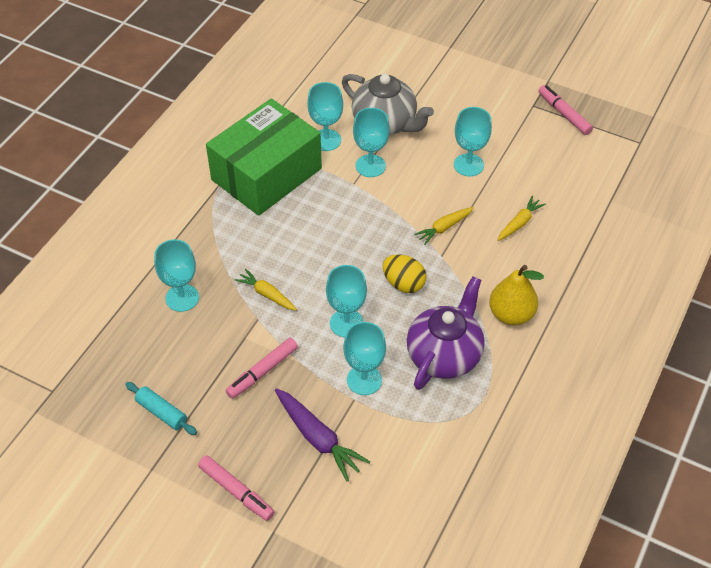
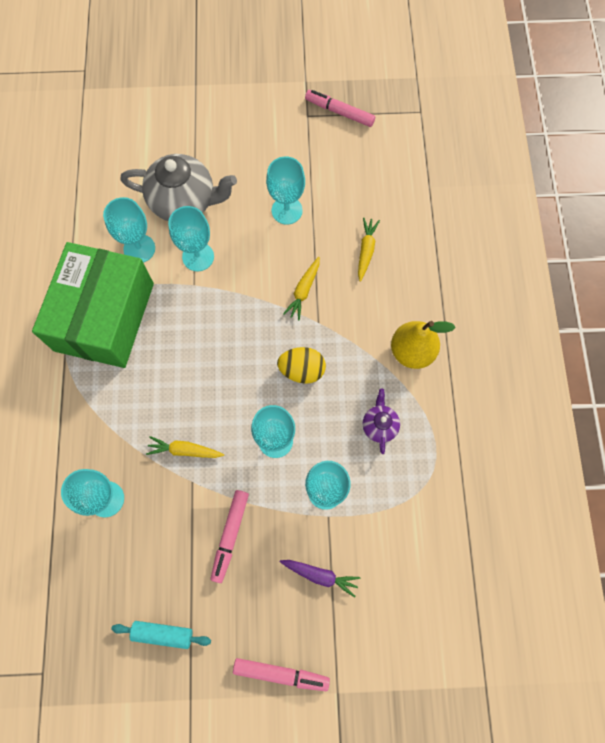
camera: 30 degrees left, 20 degrees up
(318, 438) = (320, 575): purple carrot -> purple carrot, size x0.64
(444, 355) = (379, 425): purple teapot -> purple teapot, size x0.49

